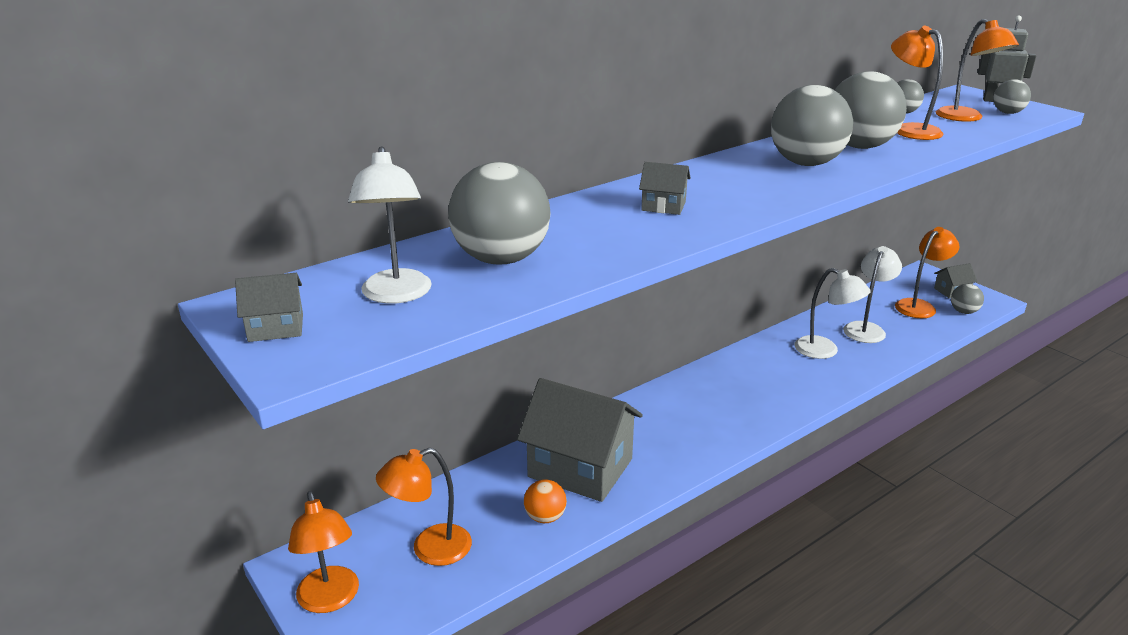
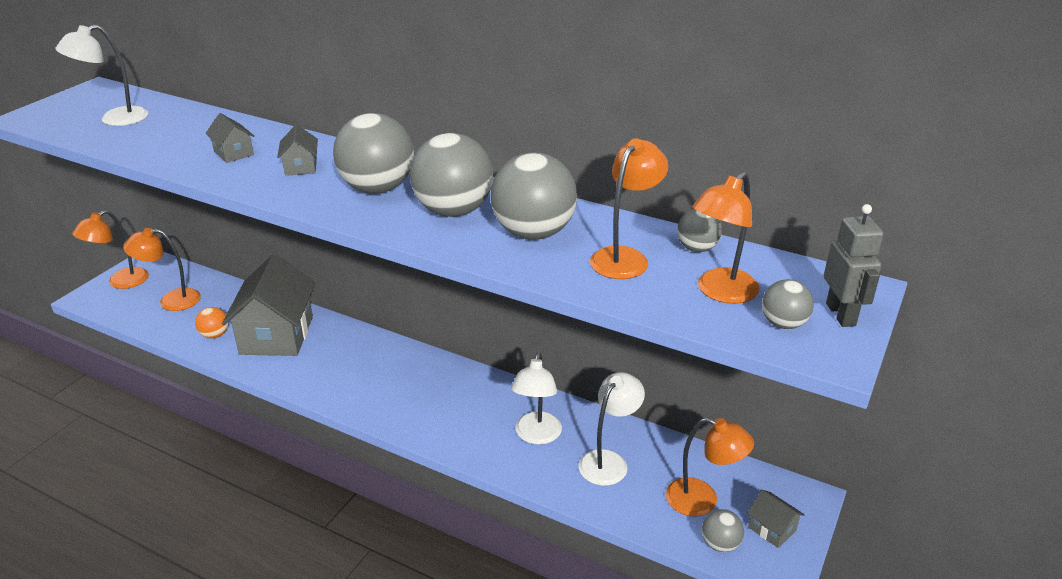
camera: 65 degrees right, 5 degrees up
(276, 327) = (68, 103): grey house -> grey house (234, 153)
(430, 549) = (171, 300): orange lamp -> orange lamp turned 45 degrees counterclockwise
(501, 259) = (176, 134): grey ball -> grey ball (377, 188)
(866, 328) = (608, 461): white lamp -> white lamp turned 60 degrees counterclockwise

